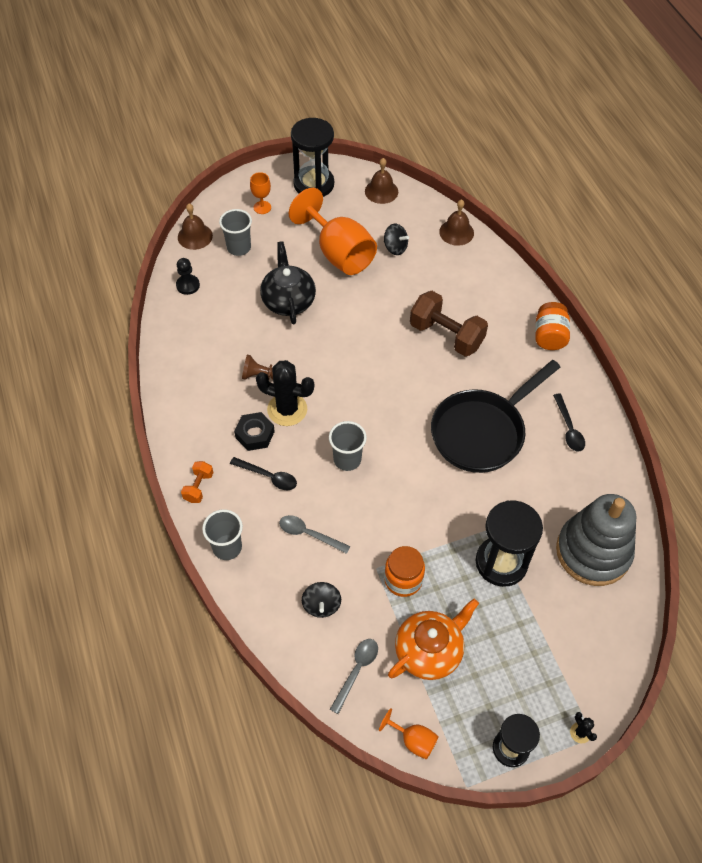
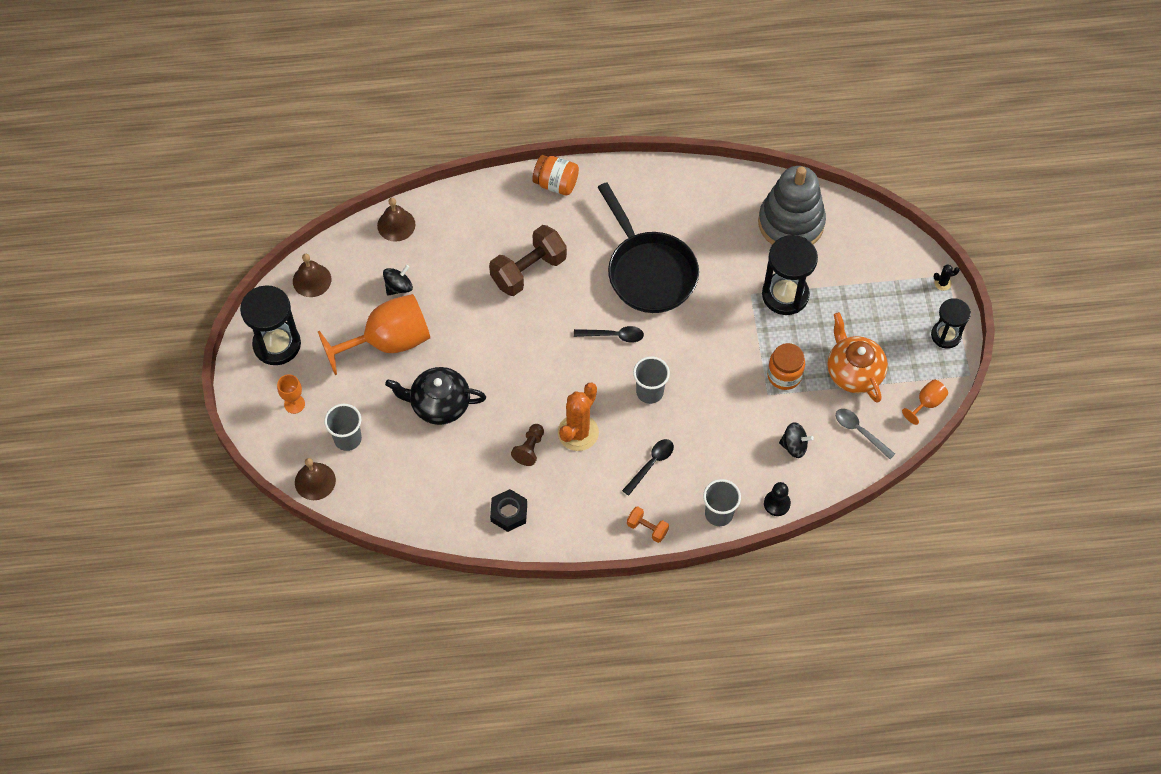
camera: 75 degrees left, 5 degrees up
(188, 285) = (386, 499): black pawn -> black pawn (777, 503)
(255, 434) = (600, 467): black nut -> black nut (509, 513)
(287, 409) = (578, 432): black cactus -> orange cactus
(309, 534) = (721, 441): grey spoon -> none
(568, 428) = (663, 201): black spoon -> black spoon (613, 335)

